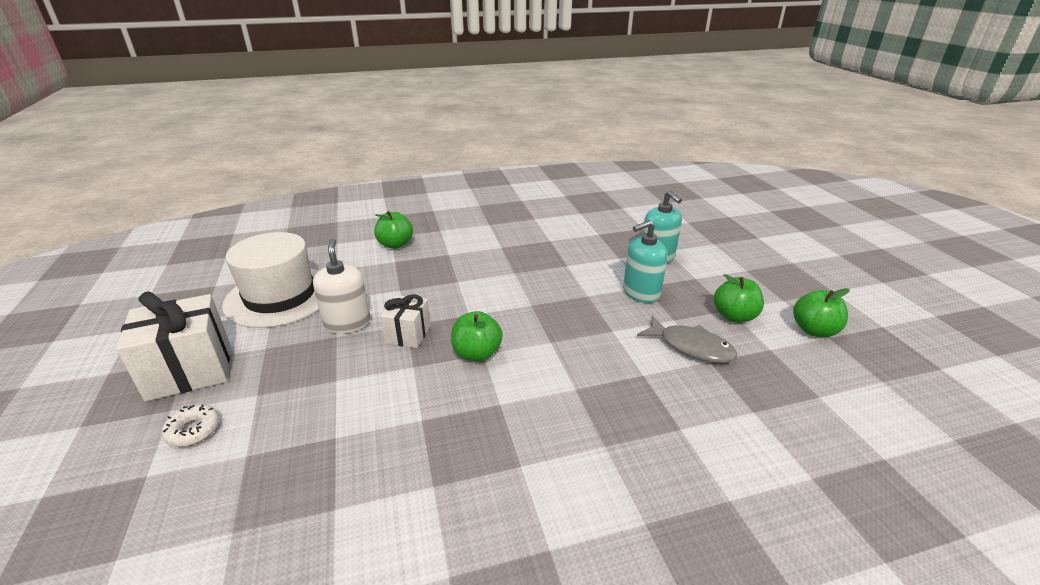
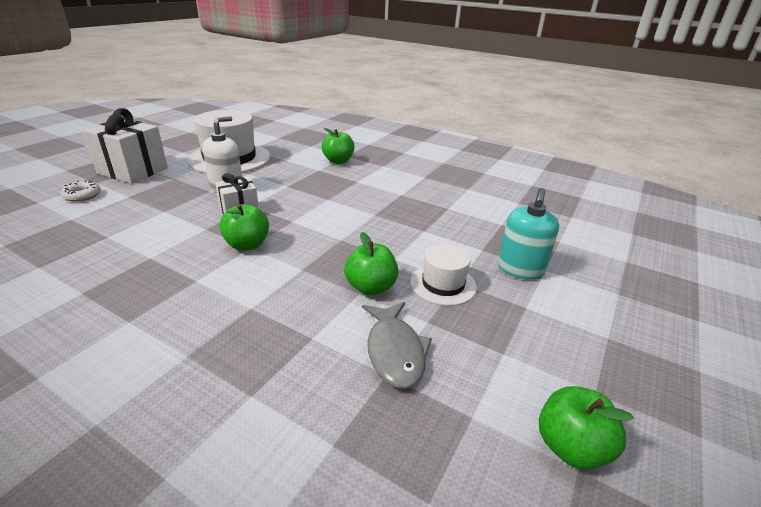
camera: 45 degrees right, 0 degrees up
(641, 293) = (443, 284): turquoise soap dispenser -> white hat
(734, 316) = (496, 362): green apple -> green apple (371, 287)

